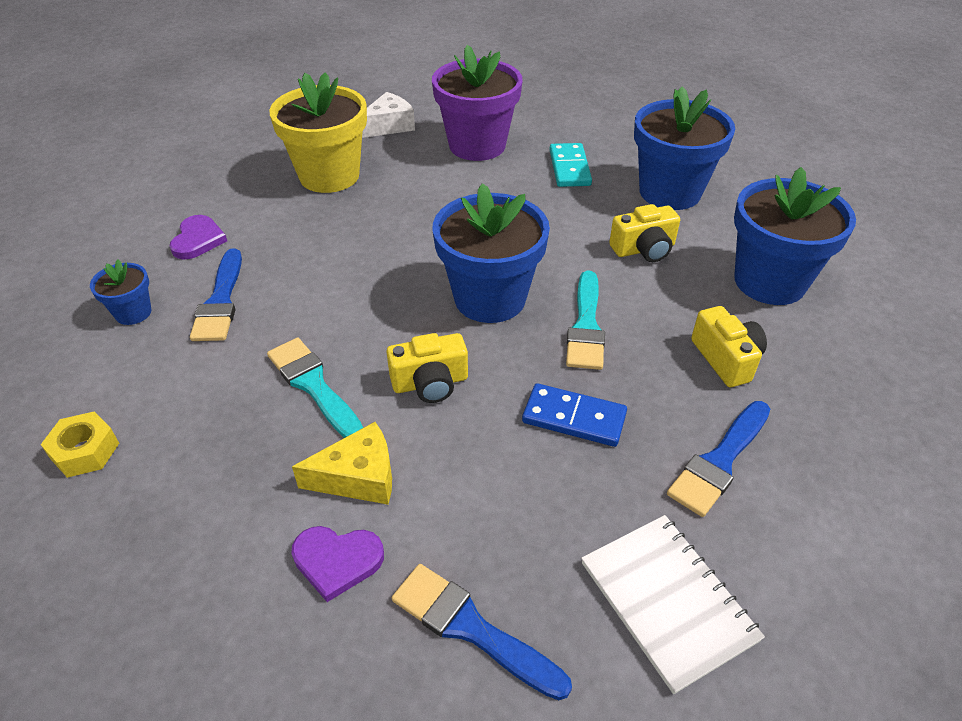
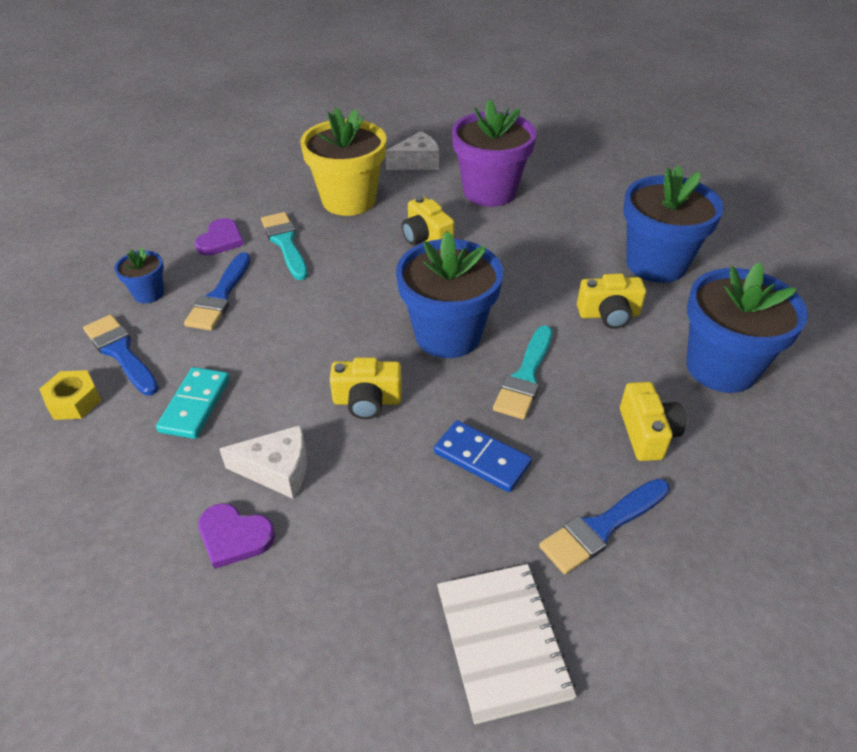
camera: 15 degrees right, 0 degrees up
(313, 385) = (269, 383): turquoise brush -> turquoise brush (285, 243)
(358, 477) = (277, 470): yellow cheese -> white cheese
(428, 202) = (426, 238): none -> yellow camera
(471, 628) = (322, 621): blue brush -> blue brush (121, 352)
(569, 168) = (568, 226): turquoise domino -> turquoise domino (195, 405)

